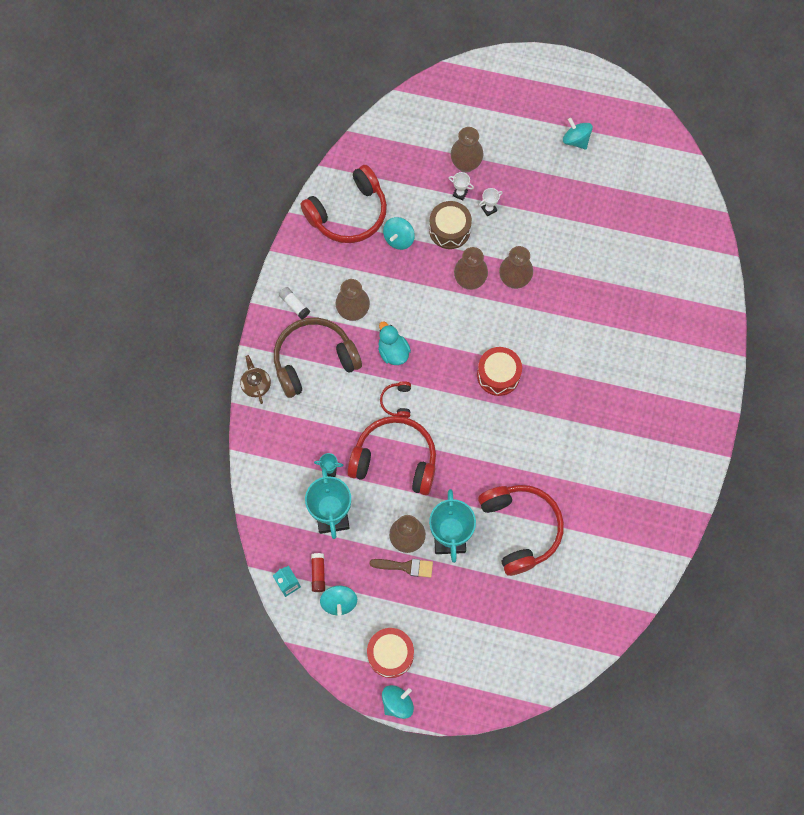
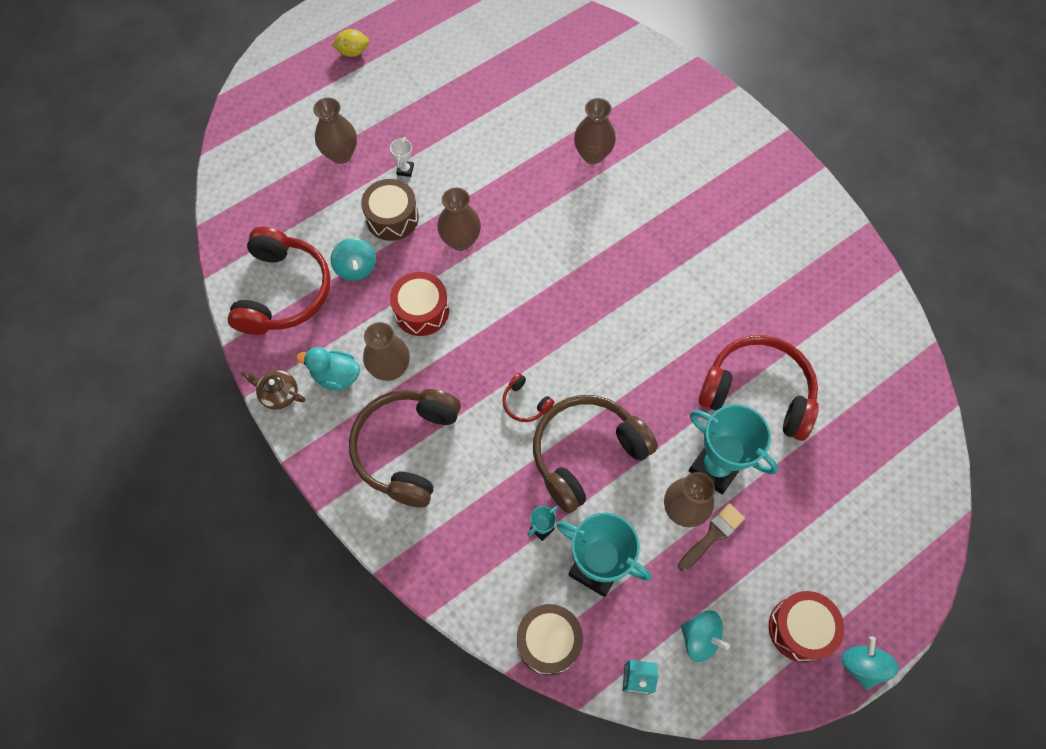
camera: 50 degrees left, 5 degrees down
(256, 384) = (378, 530): brown teapot -> brown teapot (279, 394)
(270, 522) = (548, 642): none -> brown drum
(294, 305) = (328, 420): white glue stick -> none
(318, 573) = (649, 635): red glue stick -> none
(393, 352) = (469, 365): turquoise duck -> turquoise duck (336, 376)
(395, 460) = (586, 454): red headphones -> brown headphones
(460, 193) = (364, 181): white trophy -> none
(498, 375) = (580, 290): red drum -> red drum (421, 311)
(514, 280) = (496, 203): brown vase -> brown vase (592, 154)
(545, 106) = (353, 52): none -> yellow lemon
(575, 140) = (410, 54): turquoise spinning top -> none

